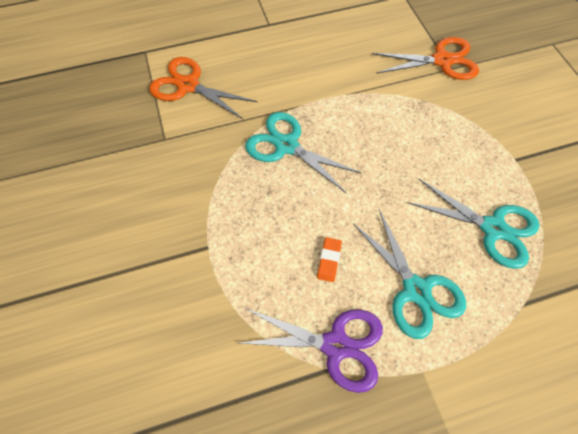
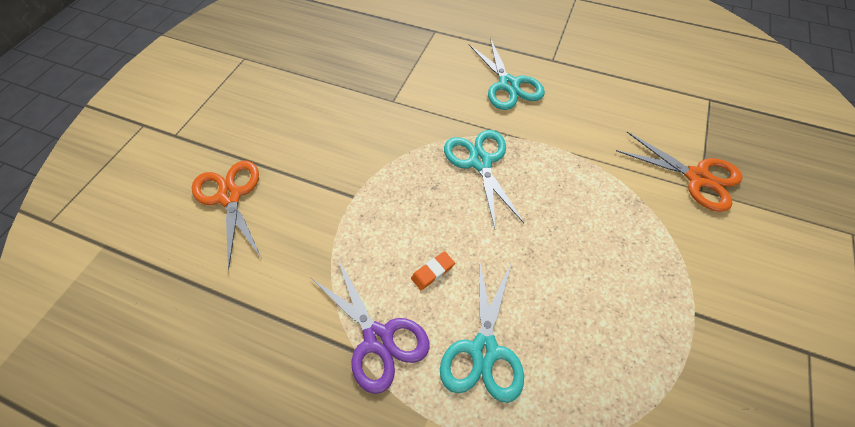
camera: 40 degrees right, 5 degrees down
(188, 85) = (444, 72): orange scissors -> orange scissors (230, 196)
(493, 228) = (609, 356): turquoise scissors -> turquoise scissors (508, 85)

